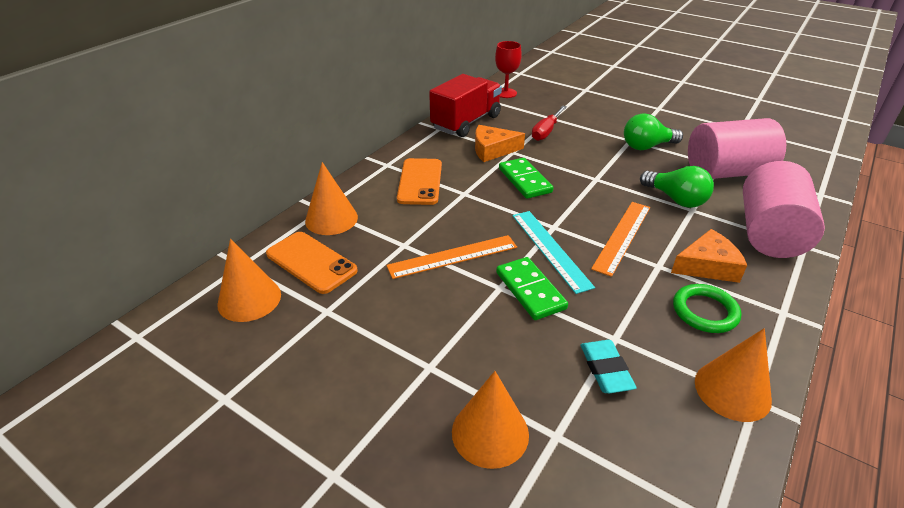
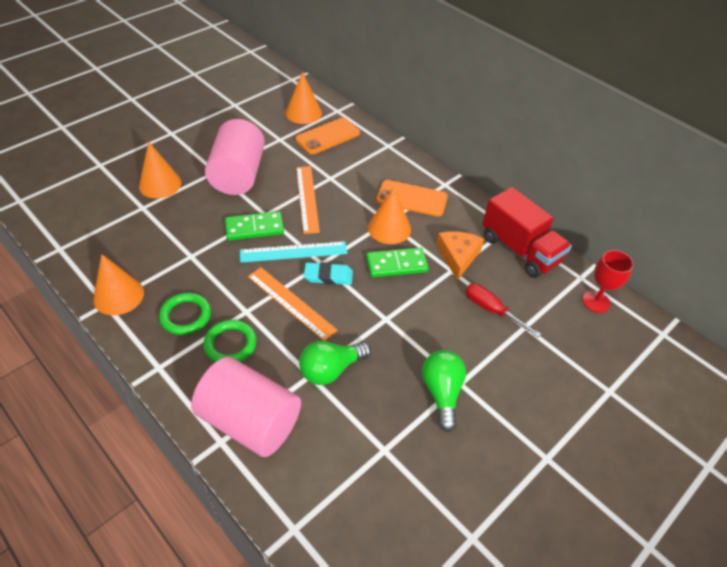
camera: 100 degrees right, 10 degrees up
(331, 219) = (374, 148): orange cone -> orange cone (389, 228)
(606, 369) = (170, 242): turquoise eraser -> turquoise eraser (328, 276)
(707, 266) = (230, 344): orange cheese -> green ring
(726, 172) = (367, 448): pink cylinder -> pink cylinder (238, 175)

